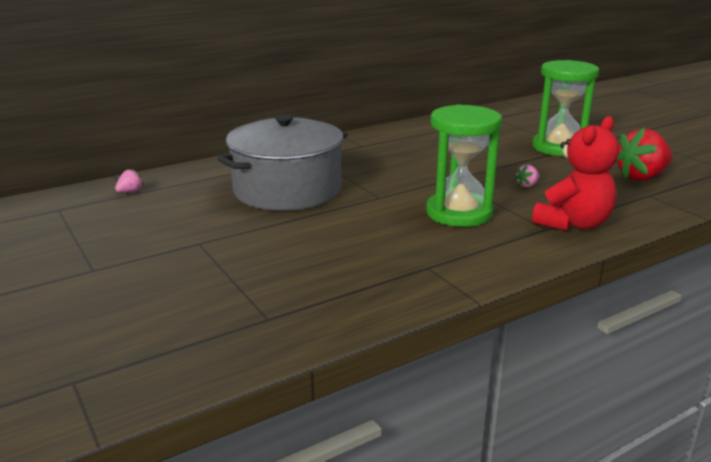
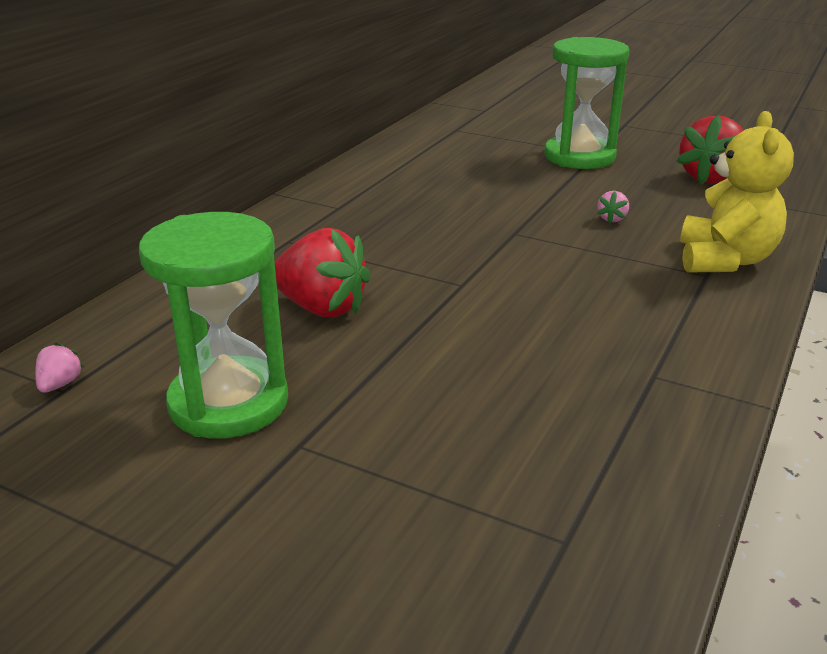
camera: 30 degrees left, 5 degrees up
(287, 190) = (321, 308): grey pot -> red strawberry
(459, 213) = (588, 281): green hourglass -> green hourglass (228, 403)
(572, 224) = (724, 260): red teddy bear -> yellow teddy bear

